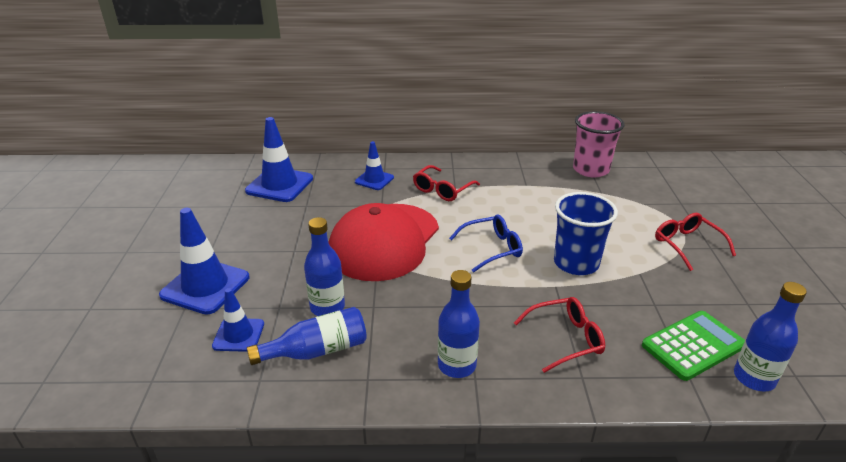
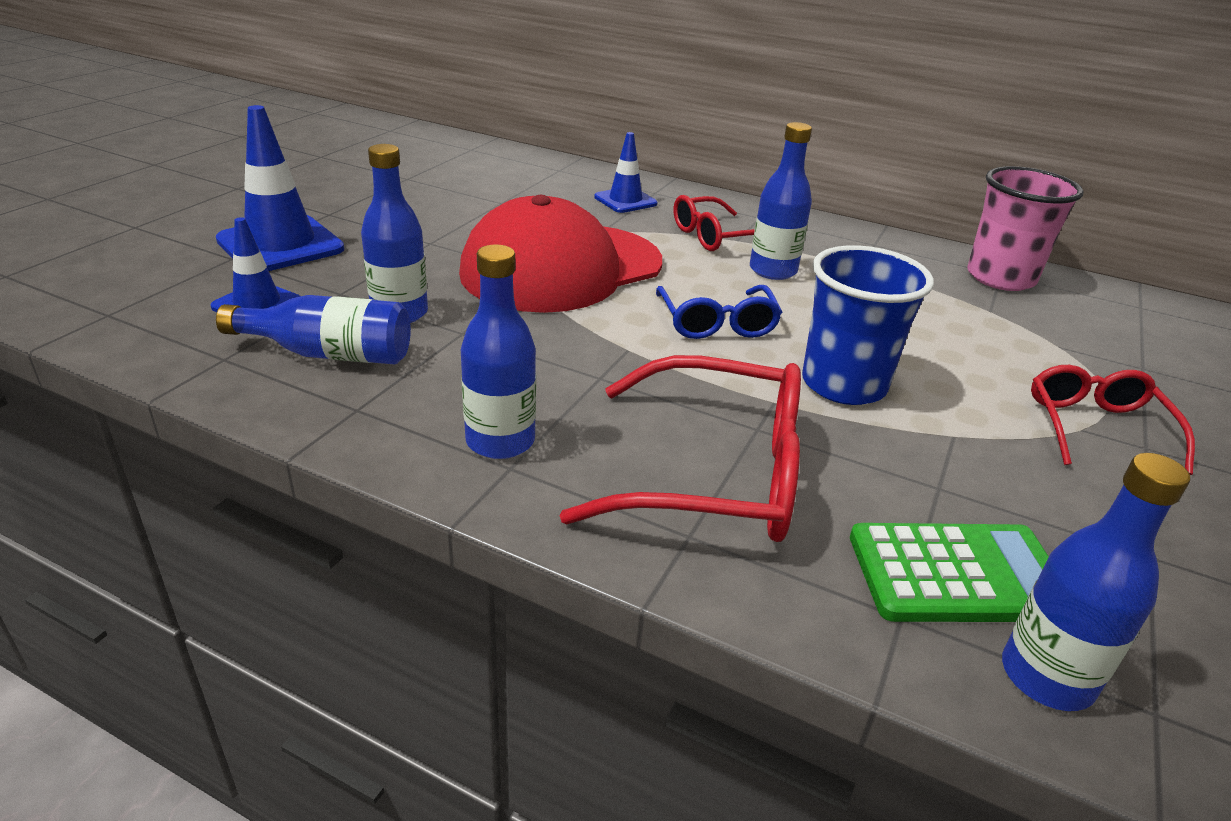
camera: 25 degrees right, 0 degrees up
(279, 185) = (491, 174): blue traffic cone -> none
(489, 203) = (773, 271): none -> blue bottle
(492, 248) = (717, 323): blue glasses -> blue glasses turned 75 degrees clockwise
(565, 339) = (716, 474): red glasses -> red glasses, size x1.66

